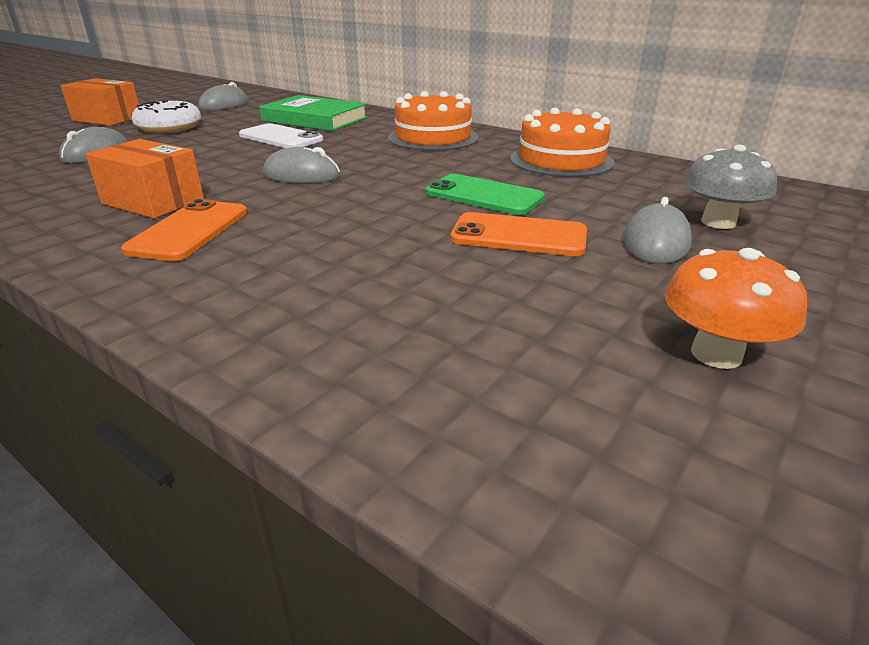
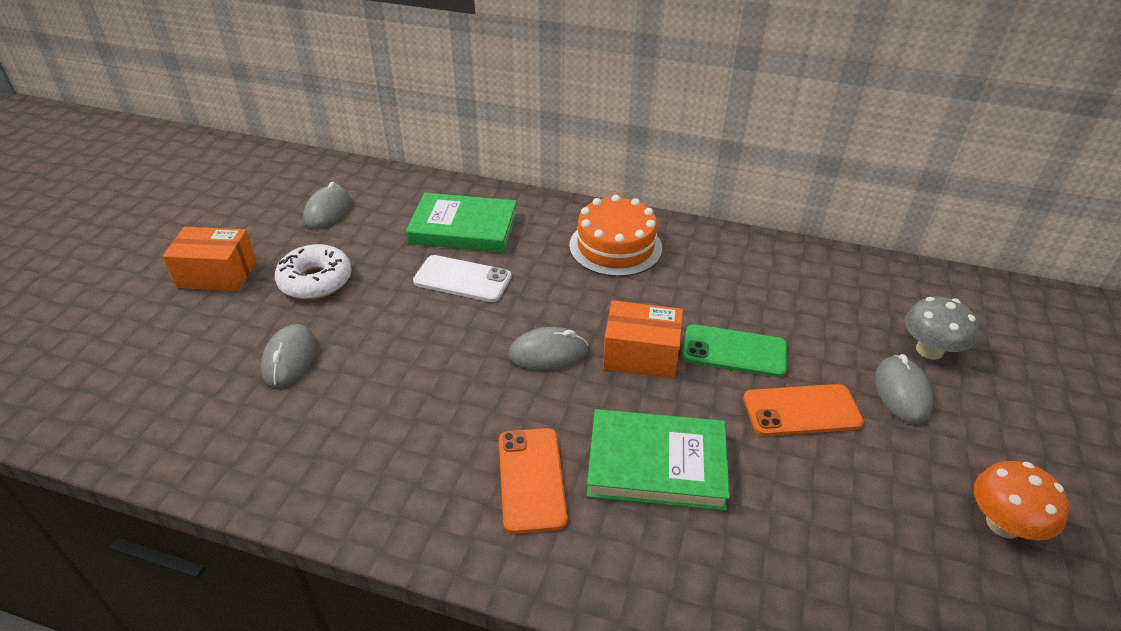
camera: 20 degrees left, 10 degrees up
(153, 201) = (449, 439): orange box -> orange box (641, 355)
(320, 241) = (656, 464): none -> green book
(561, 160) = (759, 269): orange cake -> none

